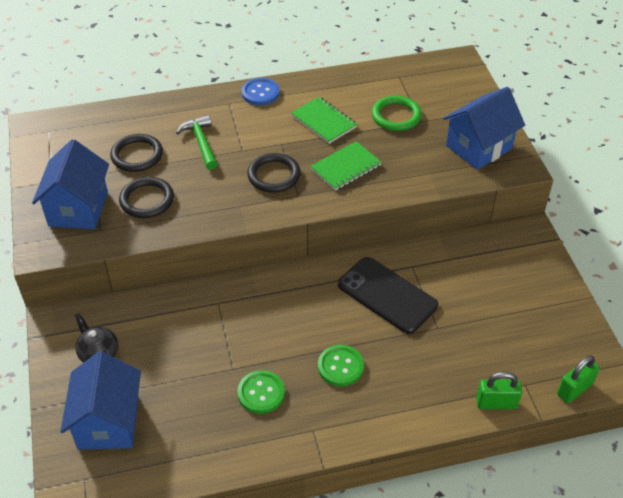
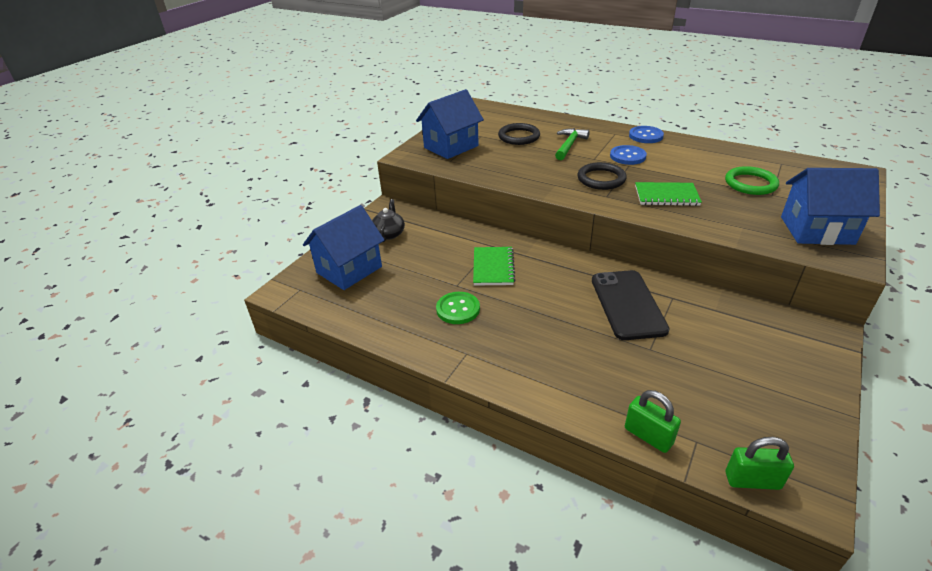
camera: 45 degrees right, 10 degrees down
(147, 200) = (496, 158): black ring -> none
(269, 131) = (627, 156): none -> blue button
(324, 121) = (679, 166): green notebook -> green notebook (493, 267)
(340, 366) = (535, 327): green button -> none

